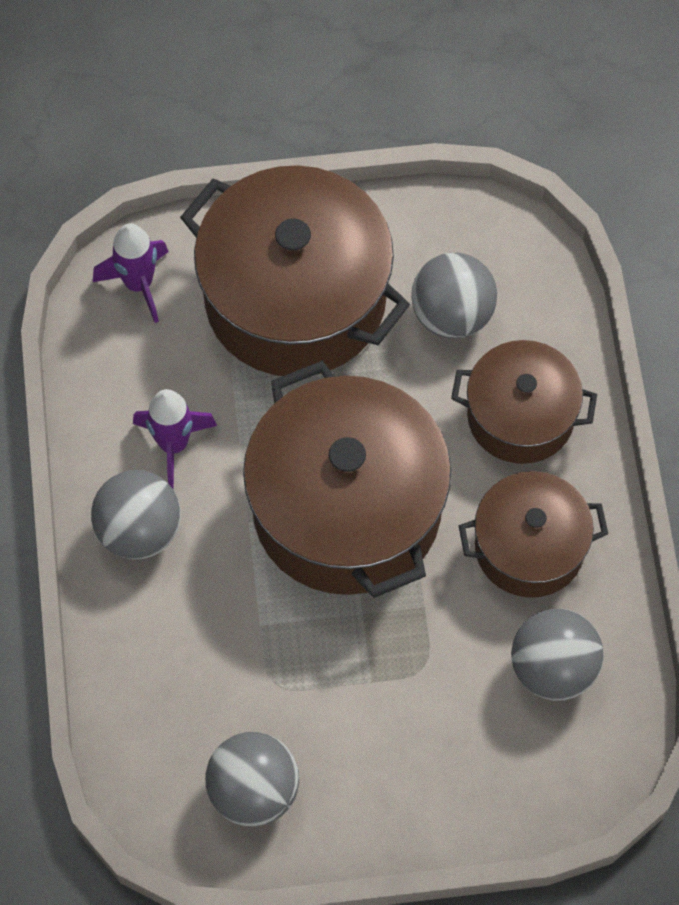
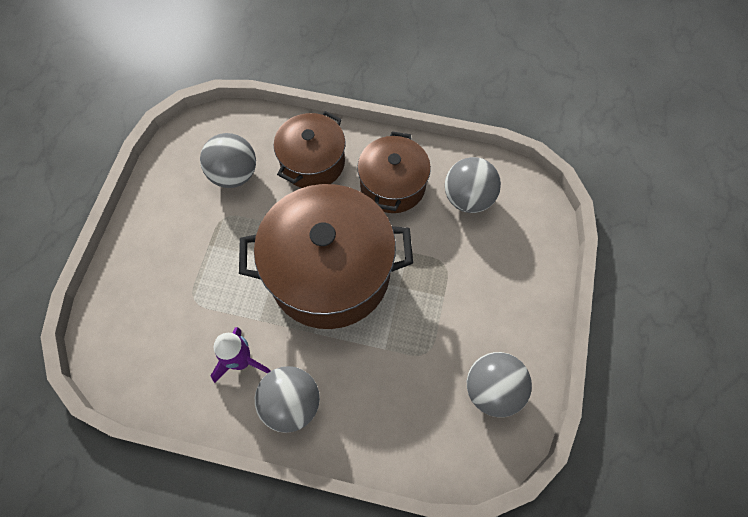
camera: 70 degrees left, 0 degrees up
(138, 284) = (118, 346): purple rocket -> none
(295, 298) = (179, 254): brown pot -> none

